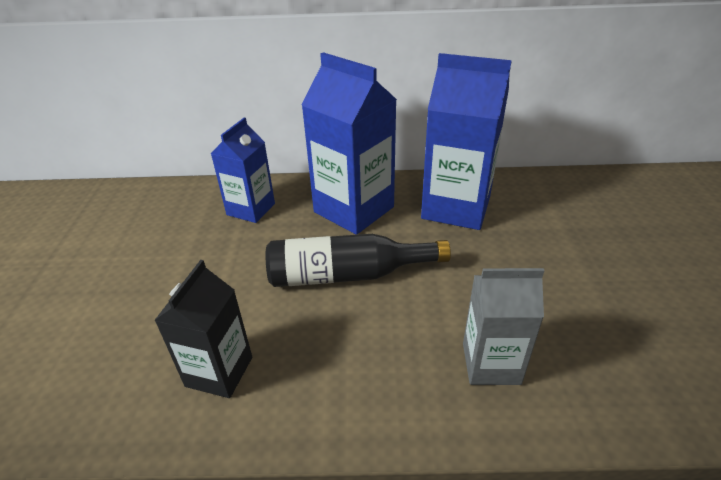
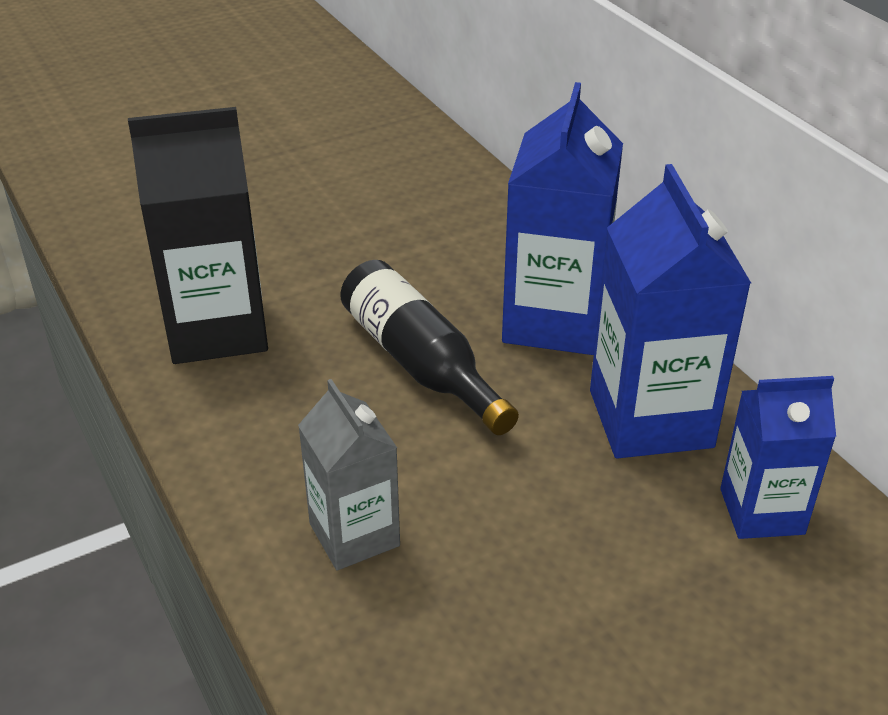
camera: 60 degrees right, 0 degrees up
(219, 371) = (217, 329): black carton -> black carton, size x1.62
(251, 209) = (478, 237): blue carton -> blue carton (761, 511)

